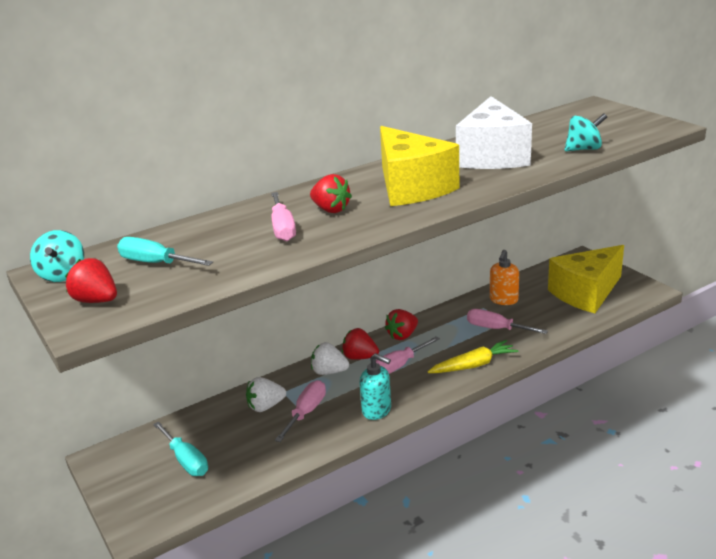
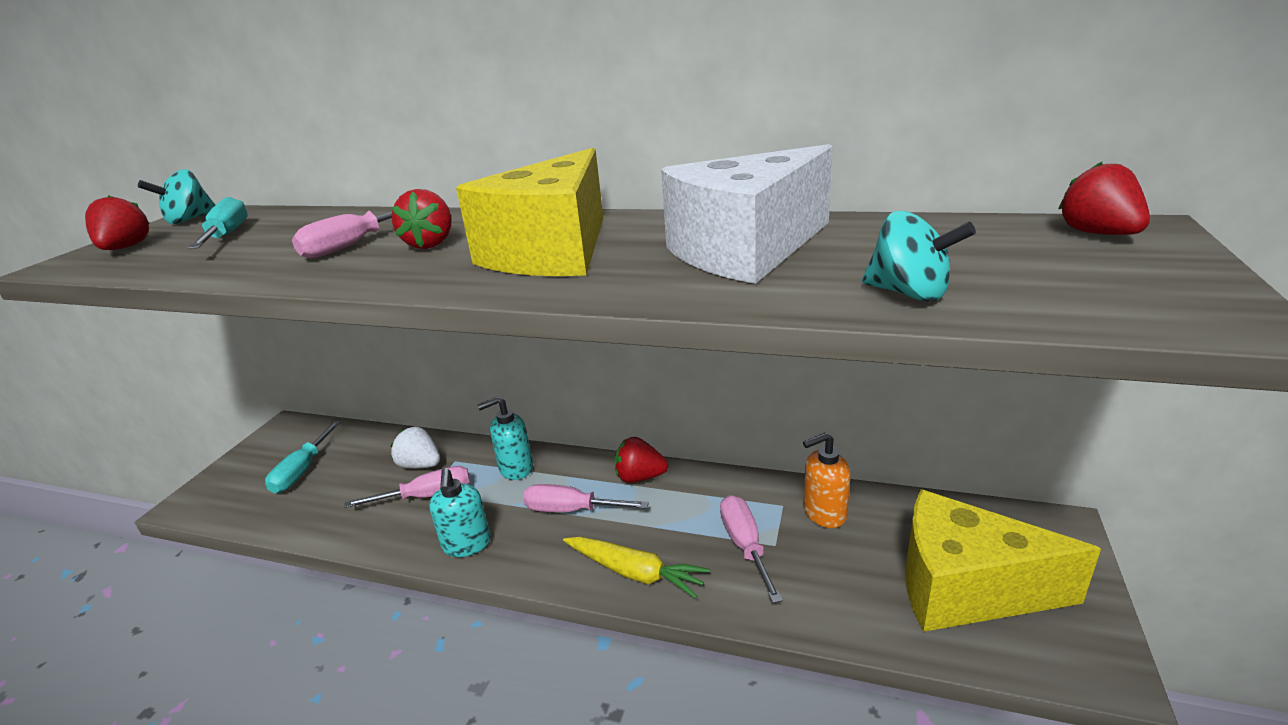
camera: 50 degrees right, 0 degrees up
(329, 372) = (515, 468): white strawberry -> turquoise soap dispenser
(360, 357) = (563, 473): red strawberry -> red strawberry (1098, 234)

